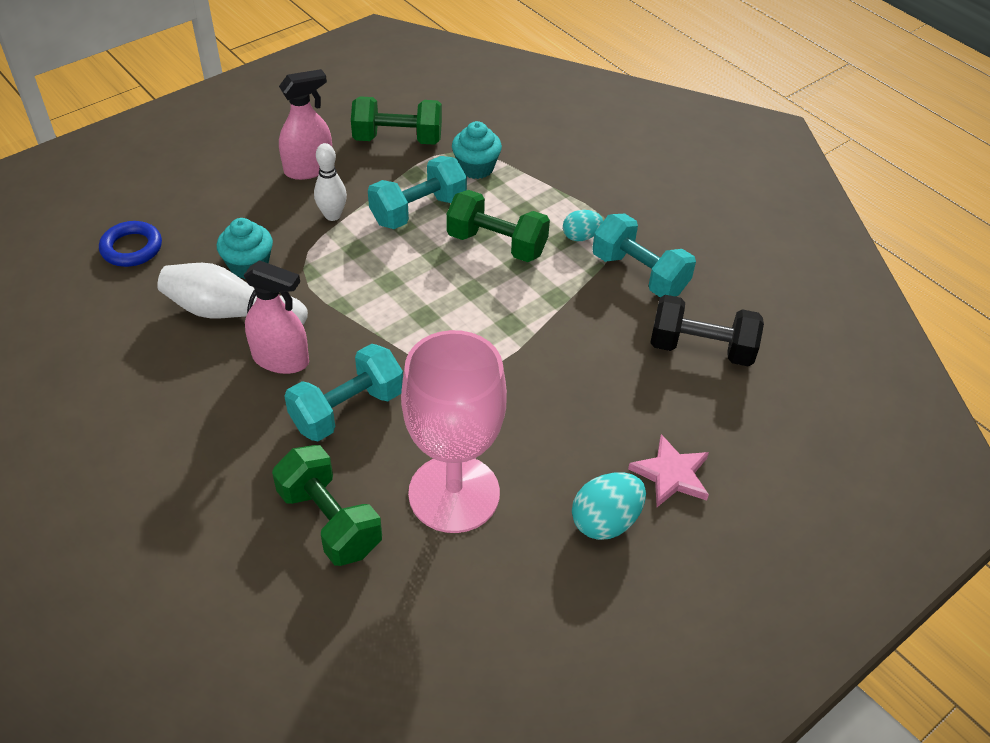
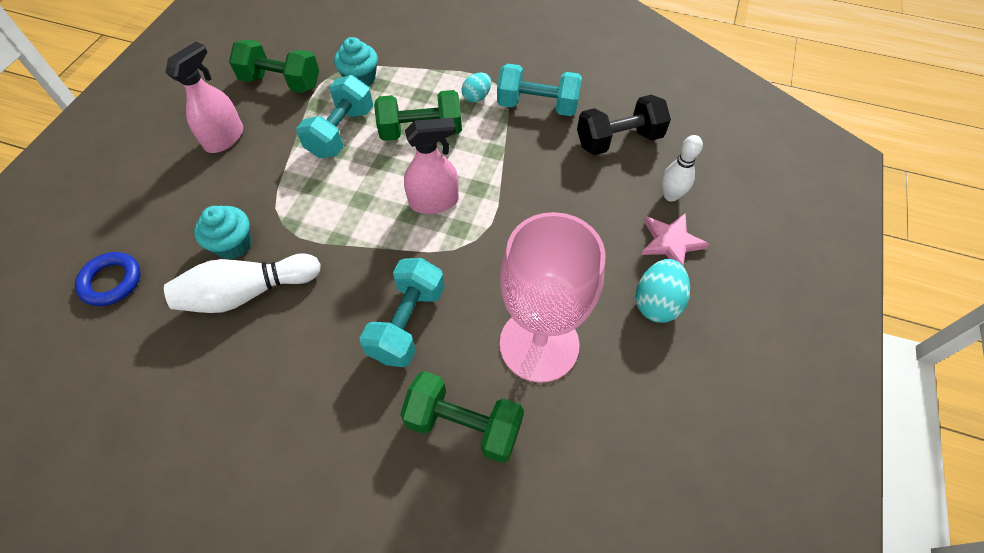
camera: 30 degrees left, 10 degrees up
(281, 359) = (321, 310): pink spray bottle -> pink spray bottle (434, 202)
(332, 215) = (274, 168): white bowling pin -> white bowling pin (670, 195)
(398, 139) = (281, 82): green dumbbell -> green dumbbell turned 45 degrees clockwise

